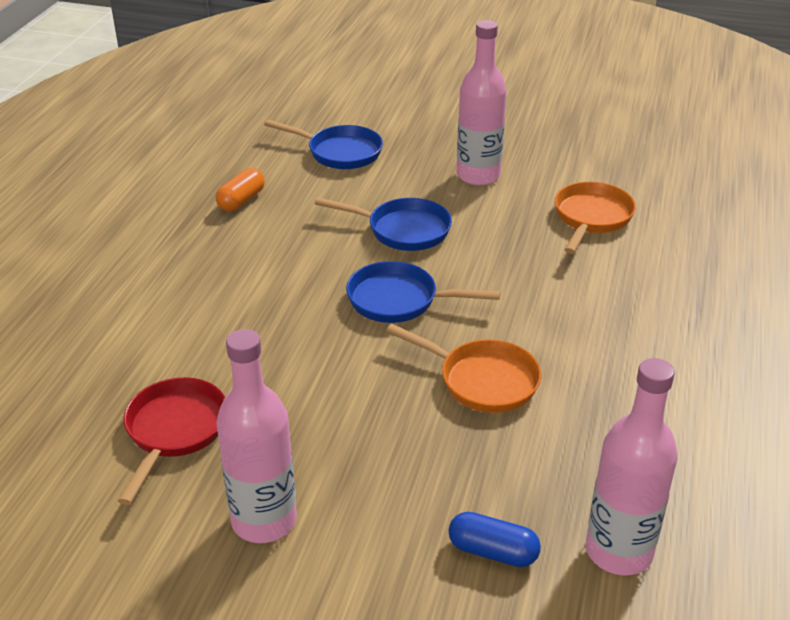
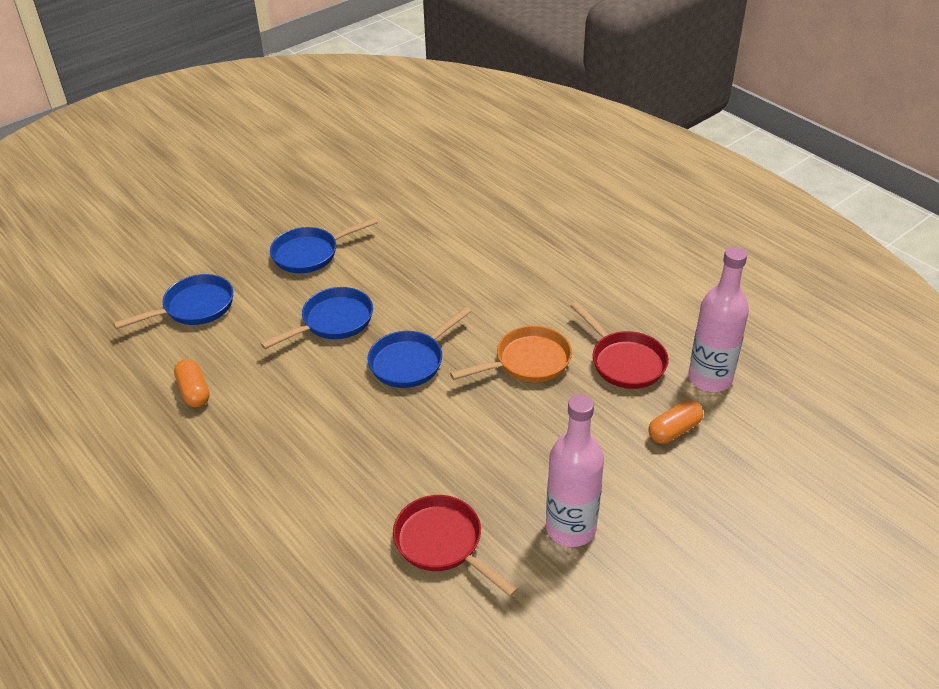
camera: 55 degrees left, 5 degrees up
(478, 175) = (310, 254): pink bottle -> blue pan
(493, 551) = (674, 430): blue capsule -> orange capsule
(564, 459) = (624, 362): none -> red pan
(591, 218) = (416, 230): orange pan -> none

